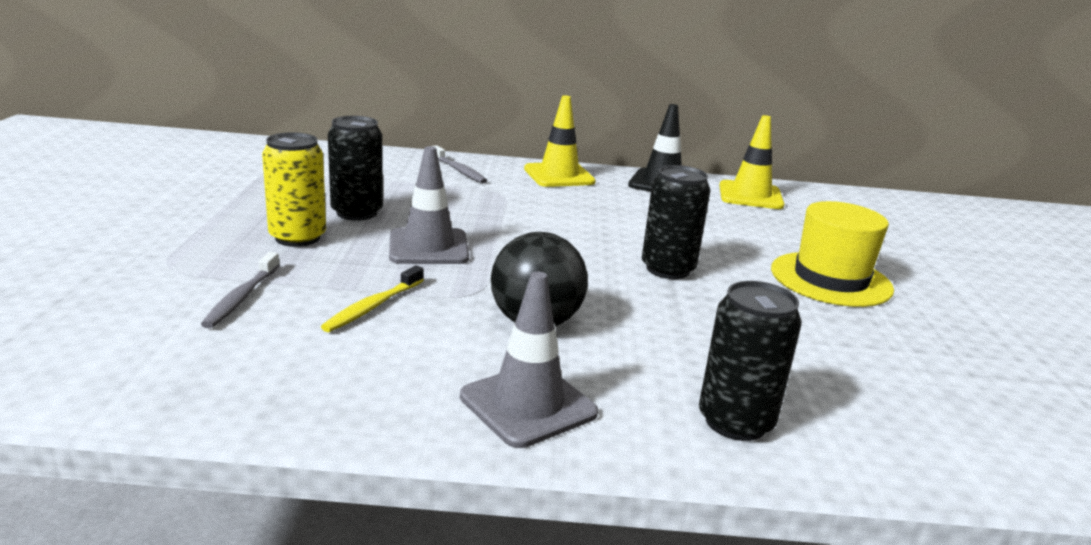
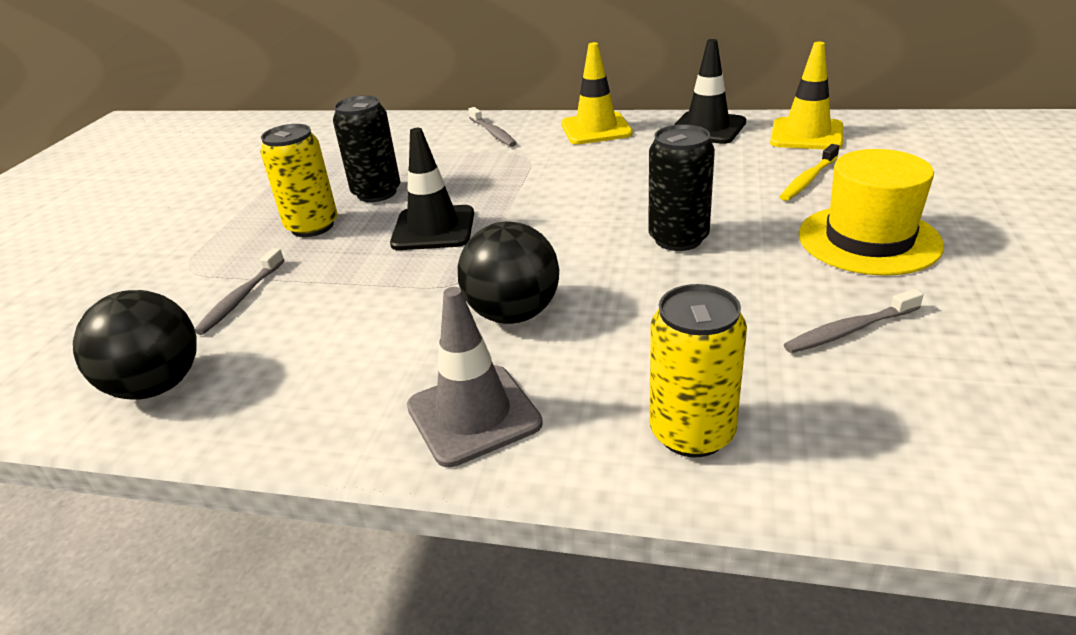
camera: 15 degrees right, 10 degrees up
(174, 373) = (157, 386): none -> black ball
(373, 306) = (358, 302): yellow toothbrush -> yellow toothbrush (808, 179)
(428, 247) = (433, 229): grey traffic cone -> black traffic cone
(735, 422) = (692, 433): black can -> yellow can
(839, 346) = (849, 330): none -> grey toothbrush

